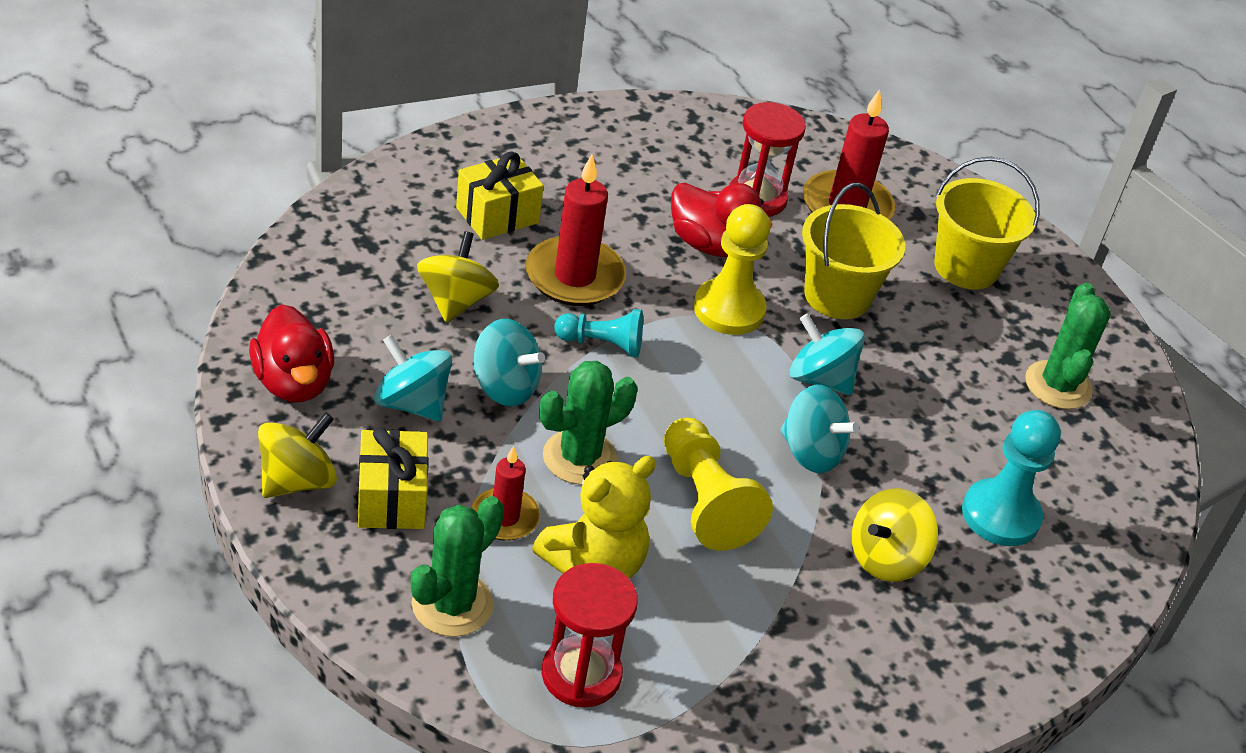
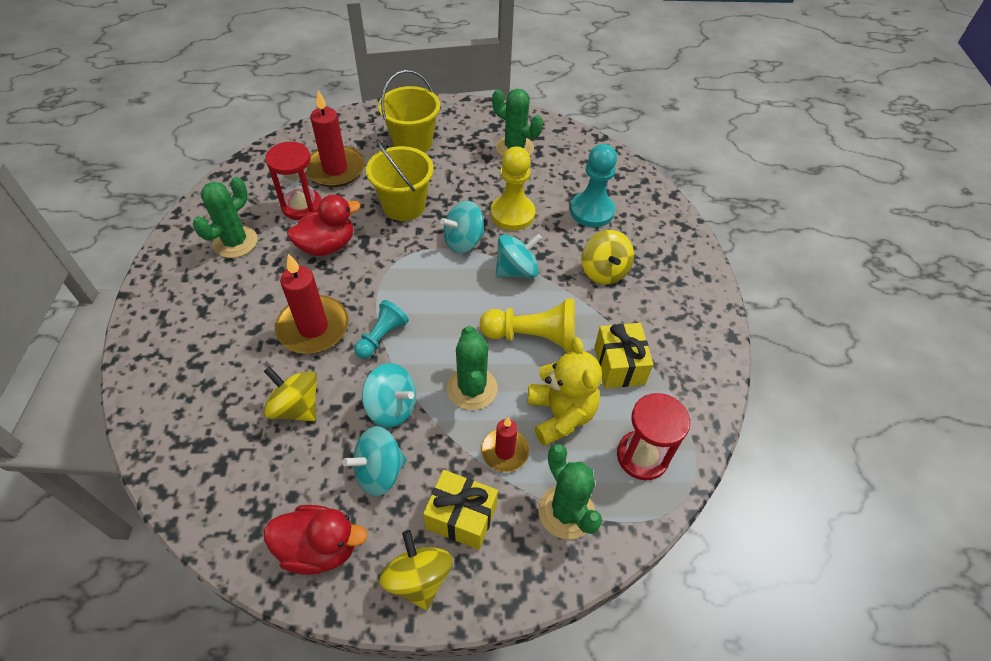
camera: 60 degrees left, 10 degrees up
(497, 215) = (228, 349): yellow gift -> yellow gift (619, 365)
(505, 387) = (392, 407): turquoise spinning top -> turquoise spinning top turned 60 degrees clockwise
(654, 162) = (235, 242): none -> green cactus
(729, 309) = (387, 260): yellow pawn -> yellow pawn (512, 214)

